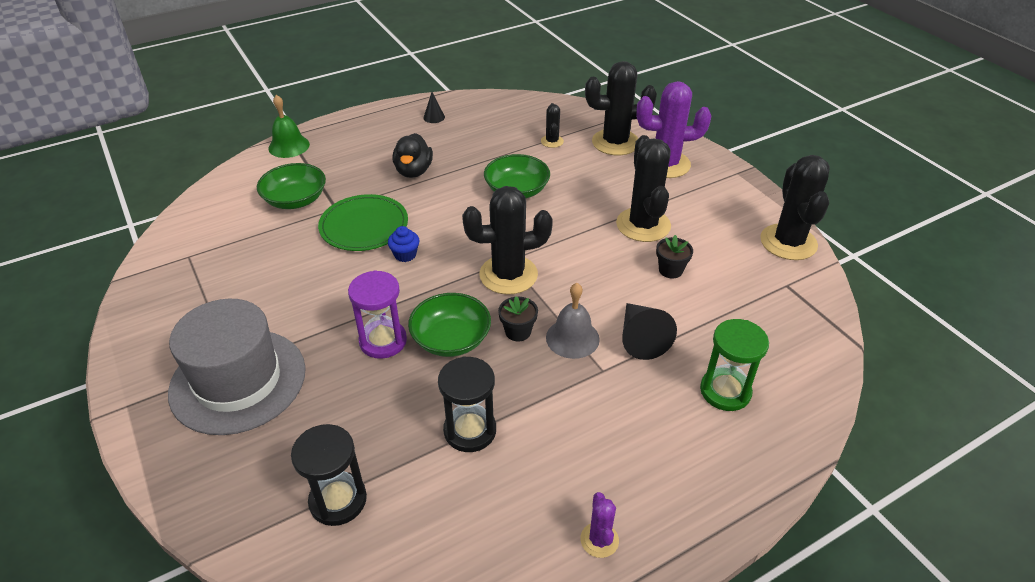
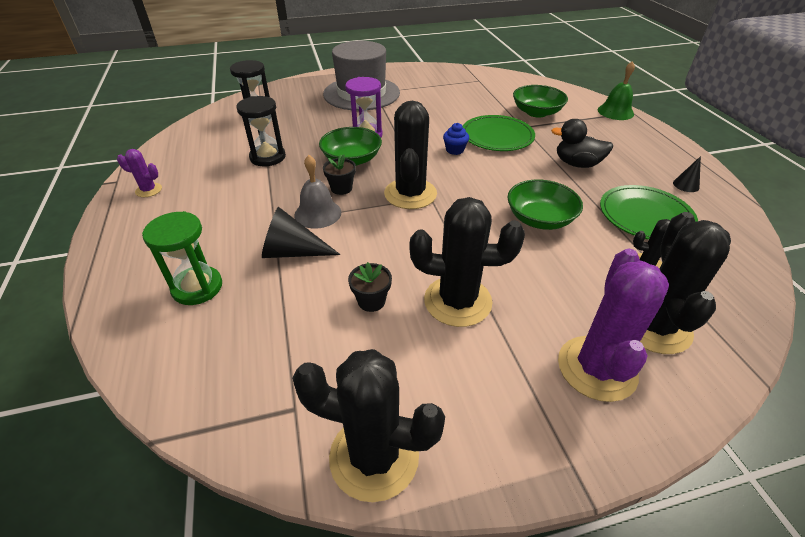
camera: 105 degrees right, 0 degrees up
(489, 138) = (645, 216): none -> green plate

